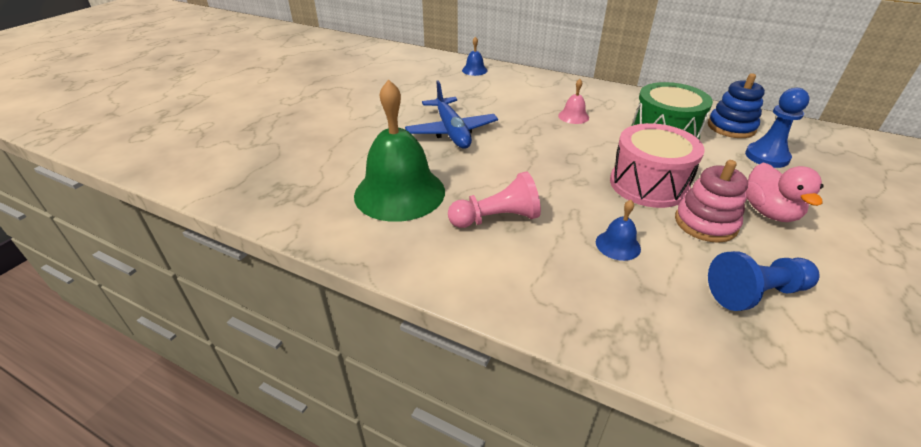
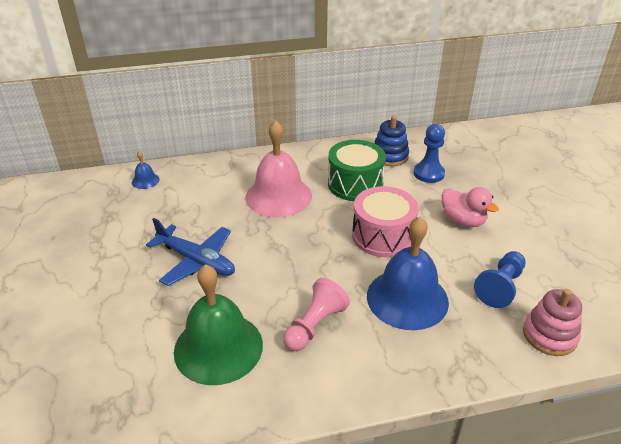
camera: 40 degrees left, 0 degrees up
(573, 116) = (278, 196): pink bell -> pink bell, size x2.36
(618, 245) = (407, 298): blue bell -> blue bell, size x2.36
(705, 223) = (439, 250): pink stacking toy -> pink stacking toy (549, 335)

